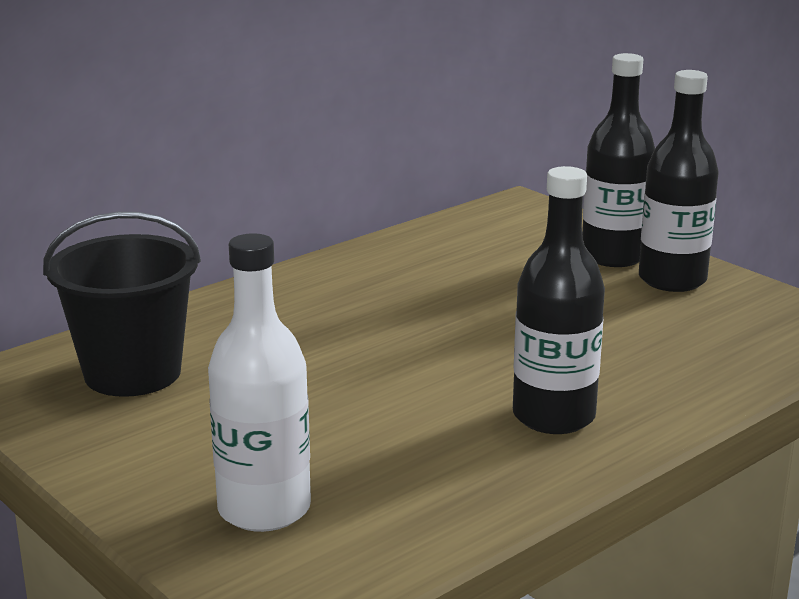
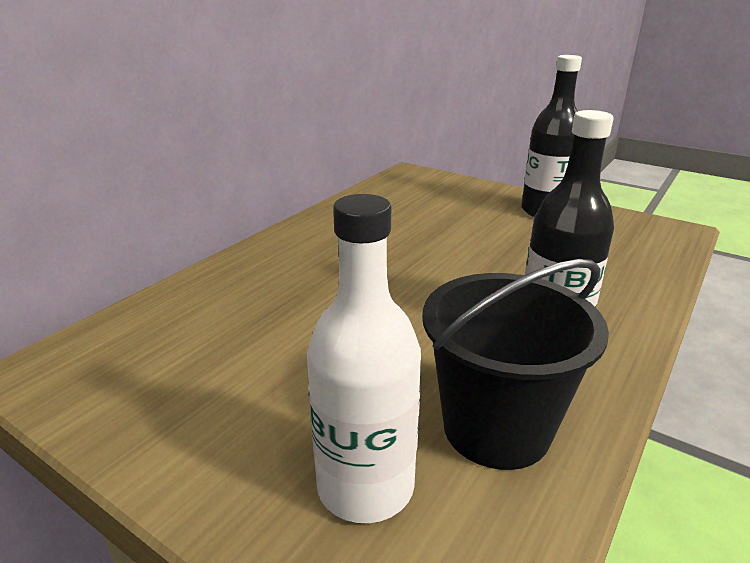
camera: 15 degrees left, 5 degrees up
(132, 373) = (177, 343): black bucket -> black bucket (496, 428)
(613, 256) = (494, 199): black bottle -> none

